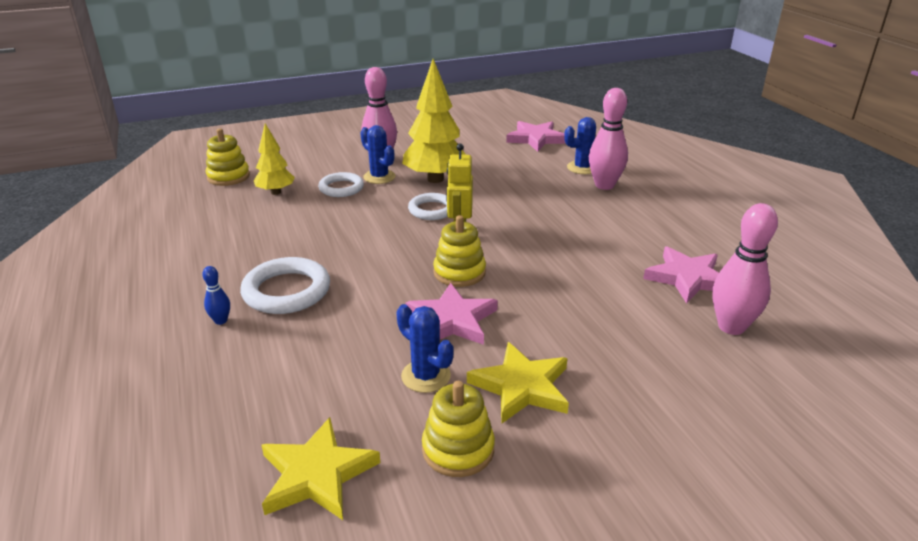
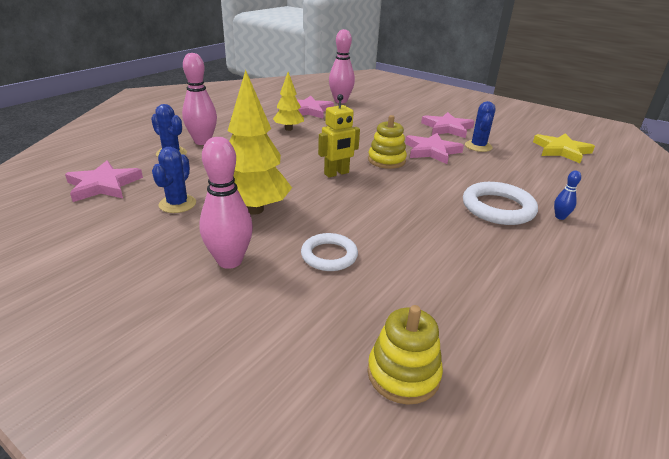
camera: 125 degrees left, 0 degrees up
(276, 192) = (389, 298): yellow tree -> yellow tree (289, 129)
(379, 177) = (279, 242): blue cactus -> blue cactus (177, 204)
(432, 210) = (317, 193): white ring -> none
(458, 449) = (499, 131): yellow stacking toy -> none
(521, 387) = (447, 128): yellow star -> pink star

